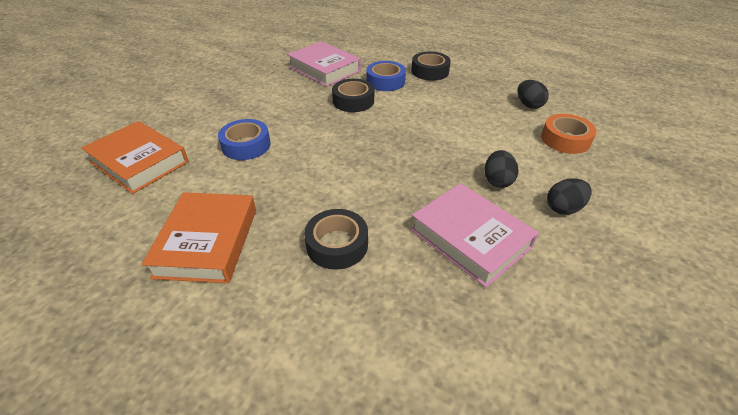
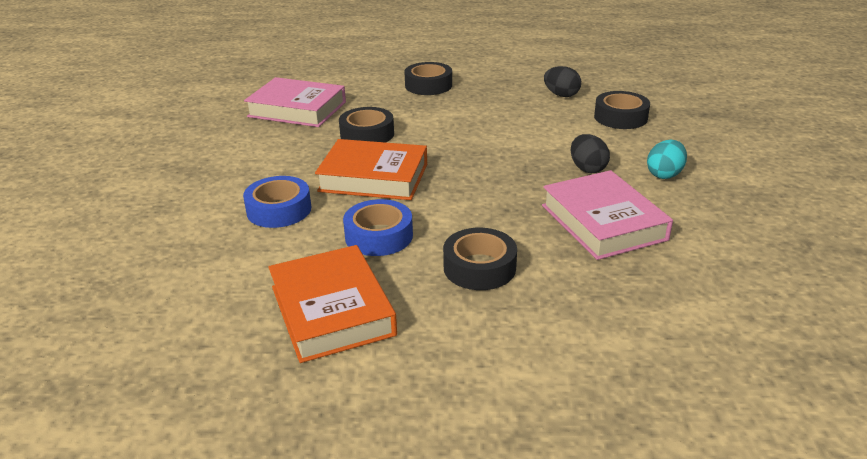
camera: 25 degrees left, 10 degrees down
(139, 162) = (150, 264): orange book -> orange book (373, 177)
(385, 81) = (386, 106): blue tape -> blue tape (379, 236)
(470, 238) = (603, 222): pink book -> pink book turned 45 degrees clockwise
(563, 208) = (664, 174): black egg -> turquoise egg
(565, 139) = (620, 117): orange tape -> black tape

